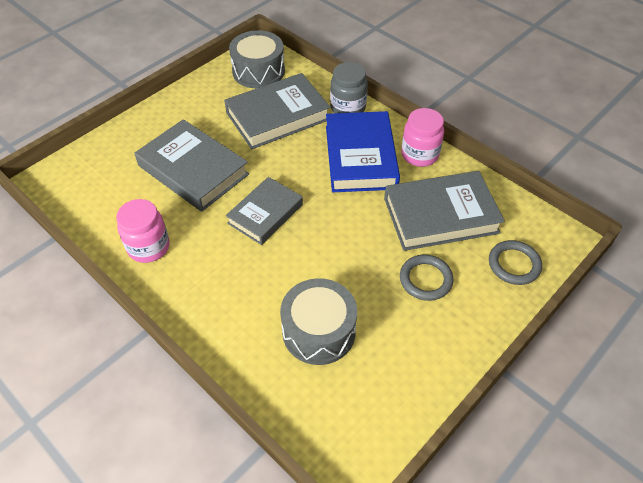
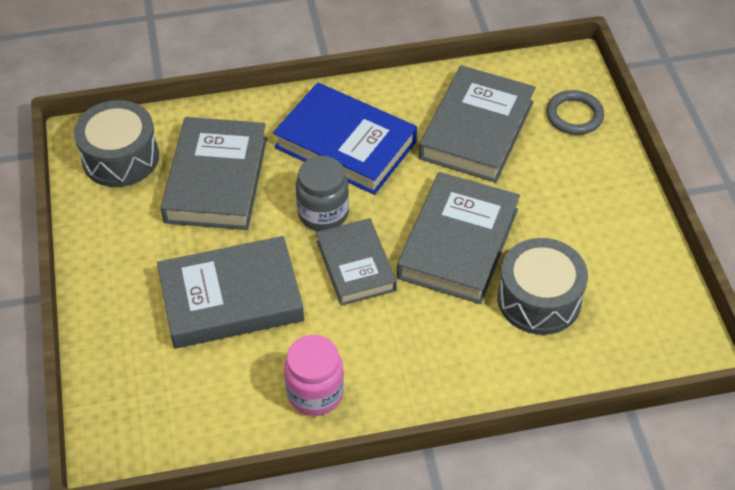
camera: 55 degrees left, 0 degrees up
(329, 257) = (458, 243): none -> grey book
(348, 108) = (262, 113): grey jar -> grey jar (323, 213)
(419, 155) = (385, 98): pink jar -> none
(425, 279) = (542, 186): grey ring -> none

